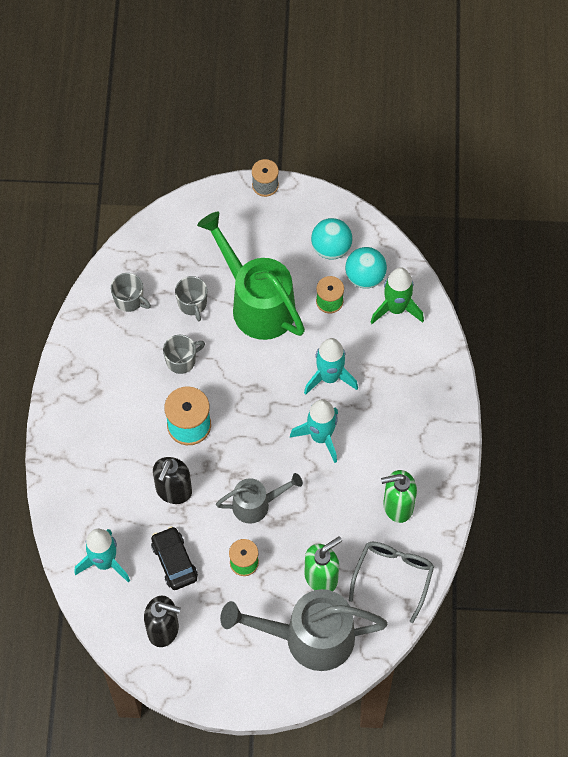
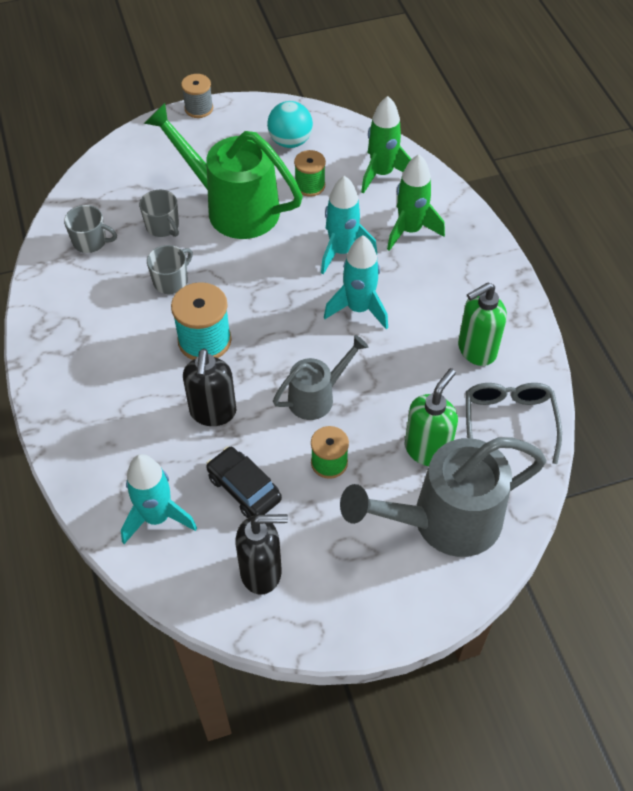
camera: 20 degrees left, 10 degrees down
(365, 277) = (336, 156): turquoise ball -> none
(394, 375) = (410, 230): none -> green rocket

